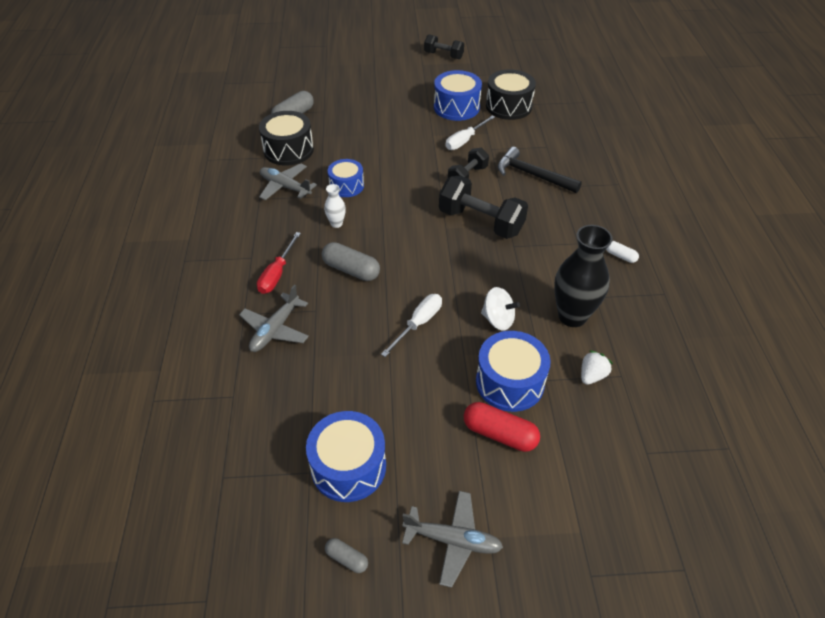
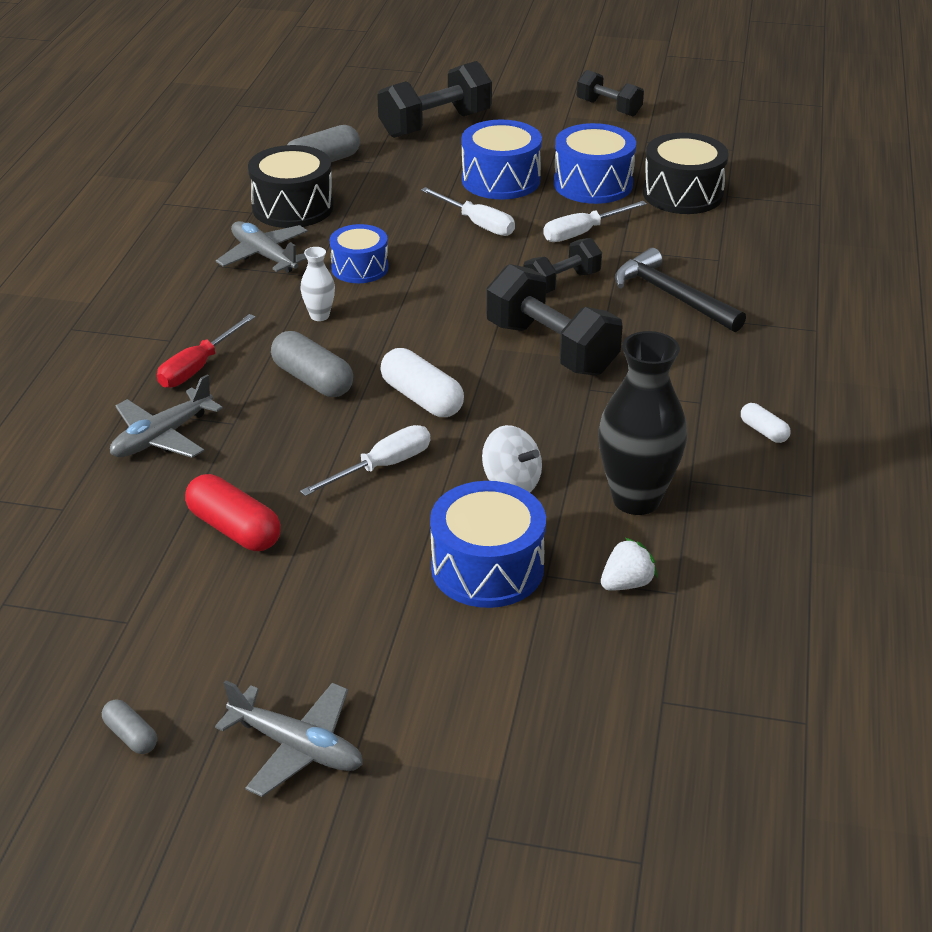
camera: 15 degrees right, 10 degrees down
(348, 466) = (187, 626): blue drum -> blue drum (501, 180)
(350, 80) = (435, 125): none -> black dumbbell
(402, 144) = (477, 224): none -> white screwdriver
(421, 271) = (421, 398): none -> white capsule
(499, 434) = (437, 630): red capsule -> red capsule (234, 529)

